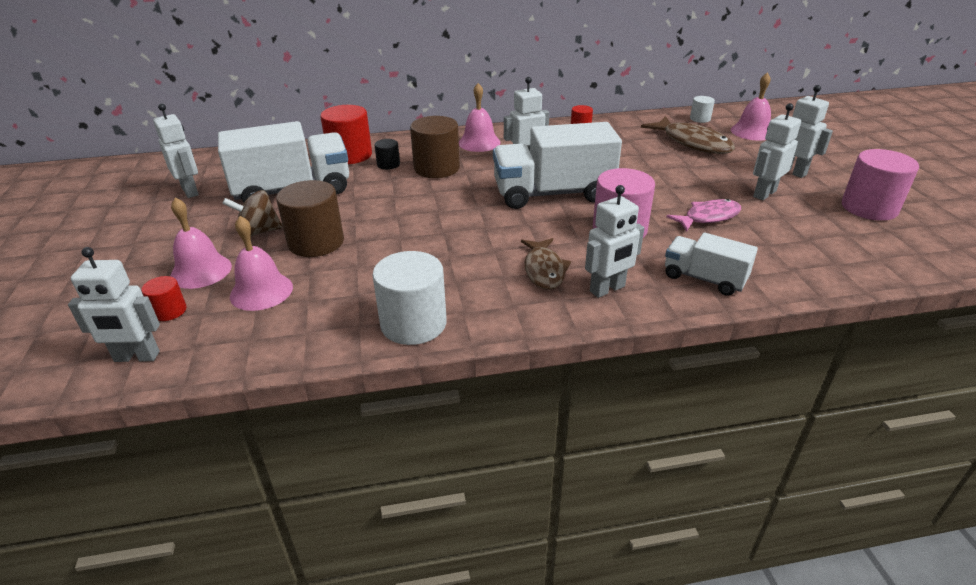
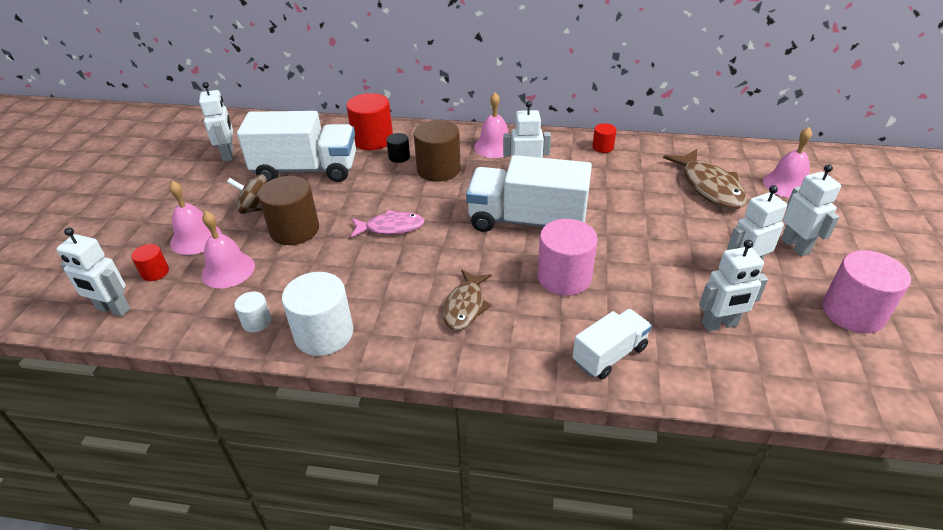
camera: 20 degrees right, 5 degrees up
(607, 289) = (509, 342): white robot -> white robot (719, 324)
(700, 119) = (739, 157): white cylinder -> white cylinder (257, 322)
(704, 278) = (609, 355): white truck -> white truck turned 90 degrees clockwise
(708, 217) = (663, 283): pink fish -> pink fish (391, 227)

